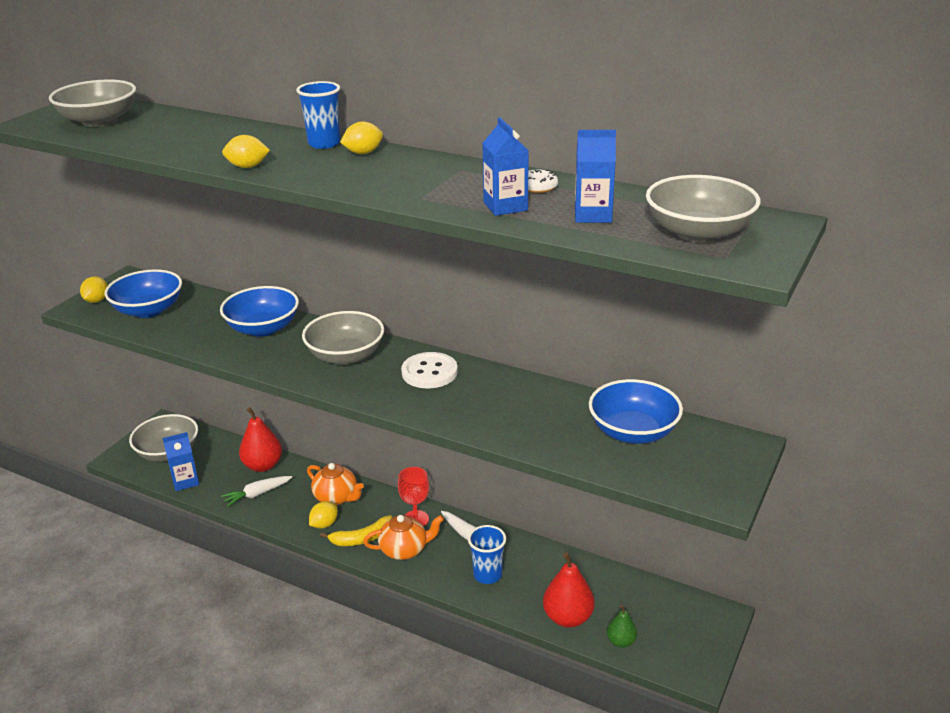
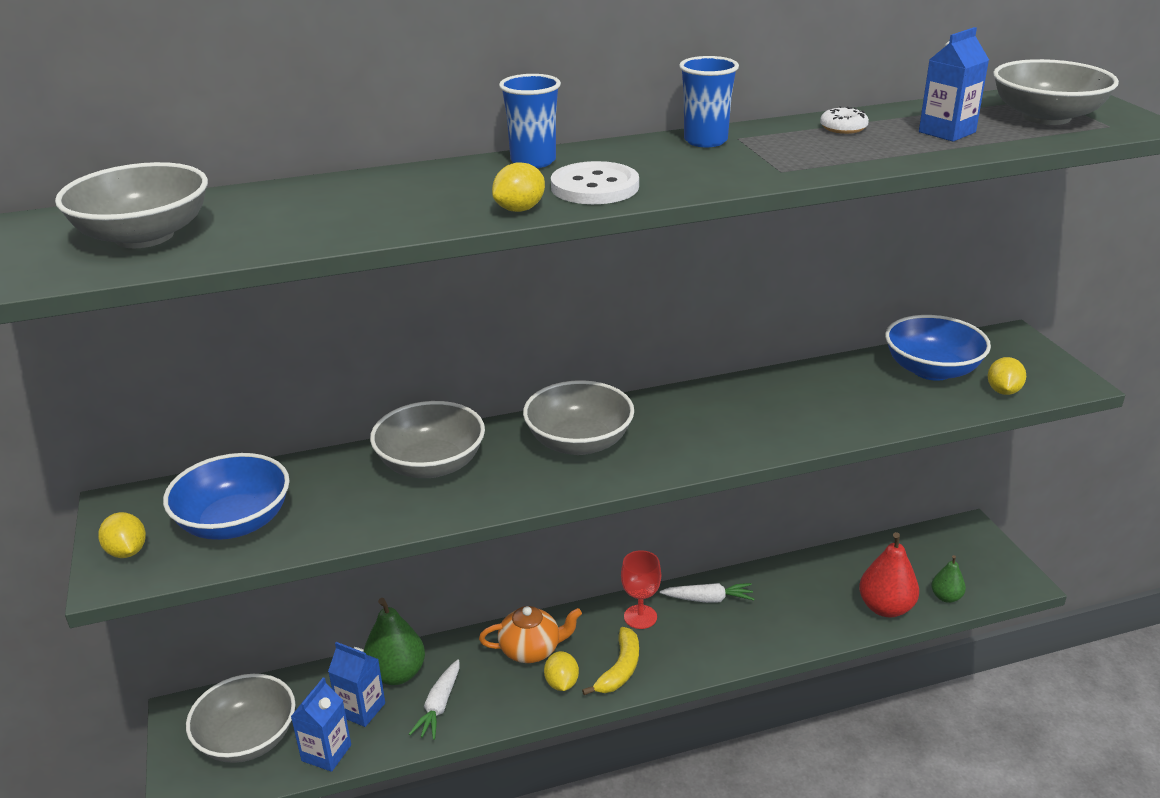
camera: 45 degrees left, 0 degrees up
(263, 328) = (431, 464): blue bowl -> grey bowl
(263, 465) = (396, 674): red pear -> green pear
(363, 153) = (602, 155): yellow lemon -> yellow lemon (1003, 391)
(405, 550) = (675, 650): orange teapot -> none
(429, 372) = (688, 413): white button -> white button (594, 187)
(487, 575) = (776, 620): blue cup -> blue cup (705, 141)
(505, 206) = (868, 150): blue carton -> blue carton (361, 709)

